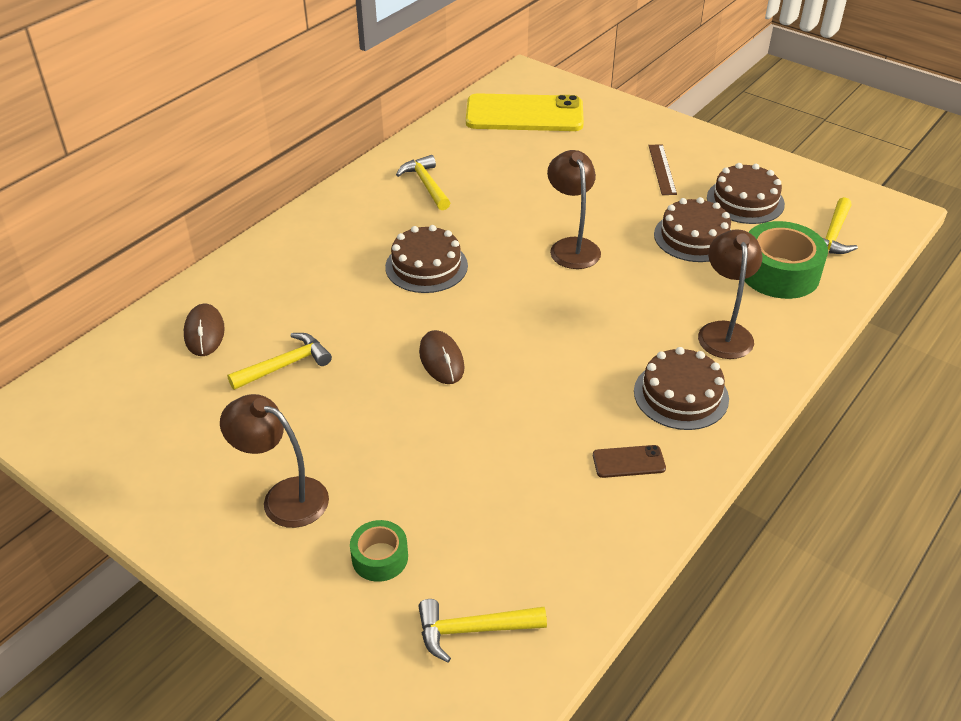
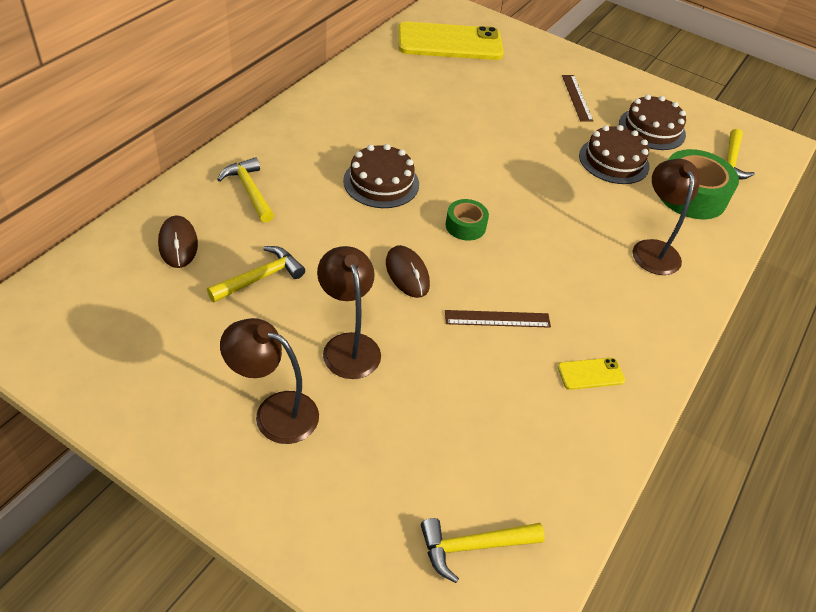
camera: 10 degrees left, 5 degrees up
(380, 557) = (375, 473): green tape -> green tape (465, 226)
(426, 184) = (370, 104): yellow hammer -> yellow hammer (249, 190)
(533, 405) = (497, 319): none -> brown ruler
(571, 246) = (509, 167): brown lamp -> brown lamp (348, 345)
(628, 462) = (590, 374): brown phone -> yellow phone
(681, 395) = (626, 309): brown cake -> none

